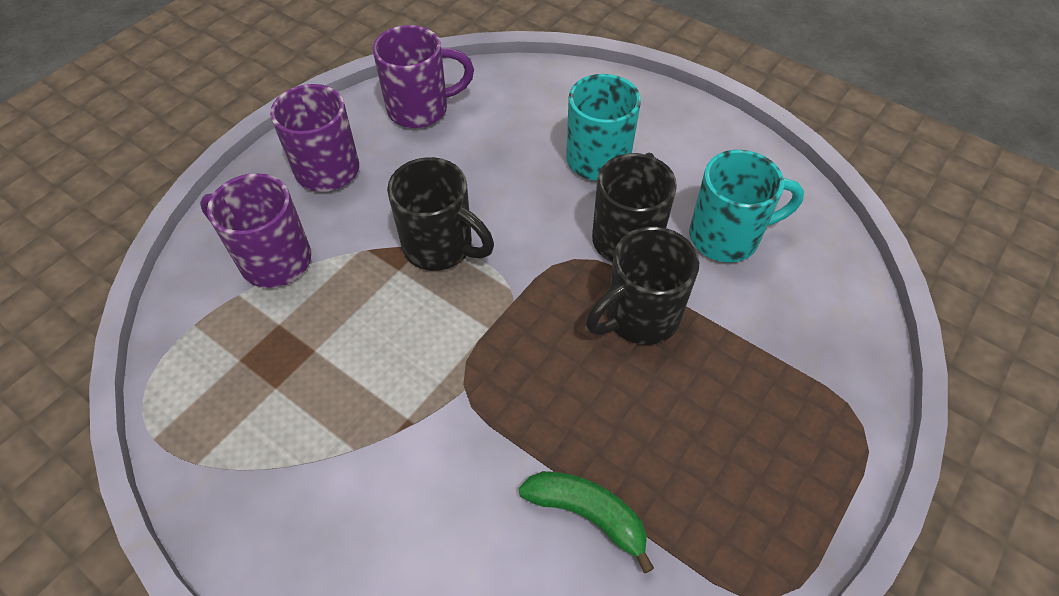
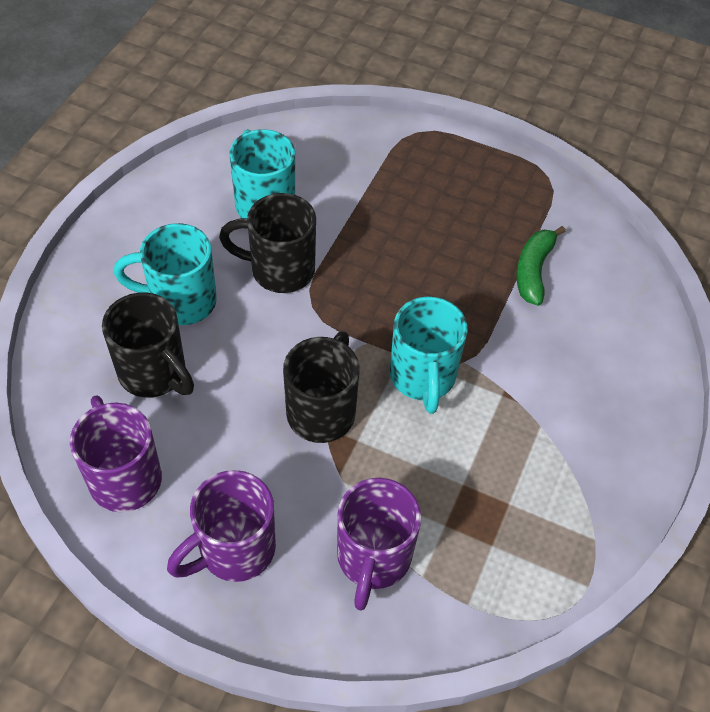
camera: 105 degrees left, 0 degrees up
(454, 342) = (423, 377): none -> turquoise mug
(639, 317) = (362, 255): black mug -> black mug (154, 373)

